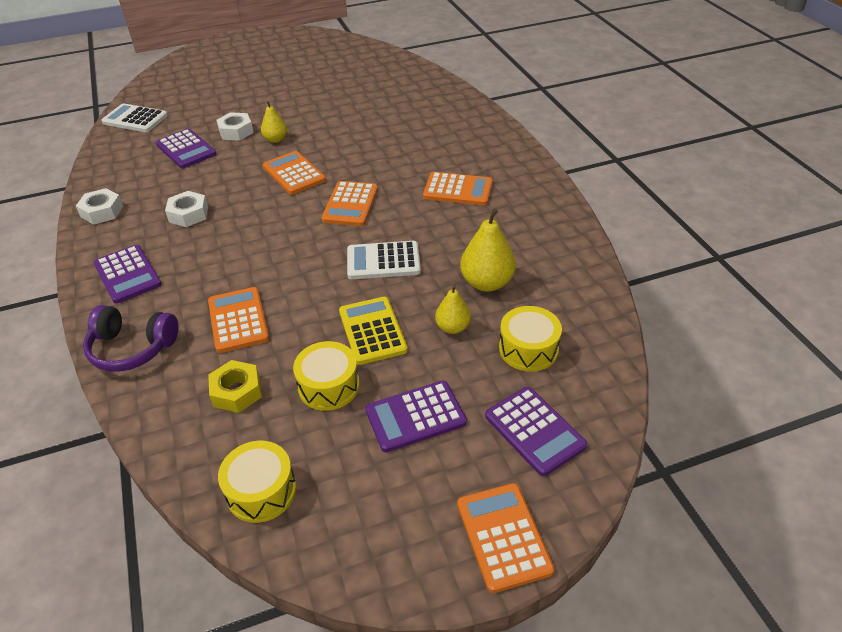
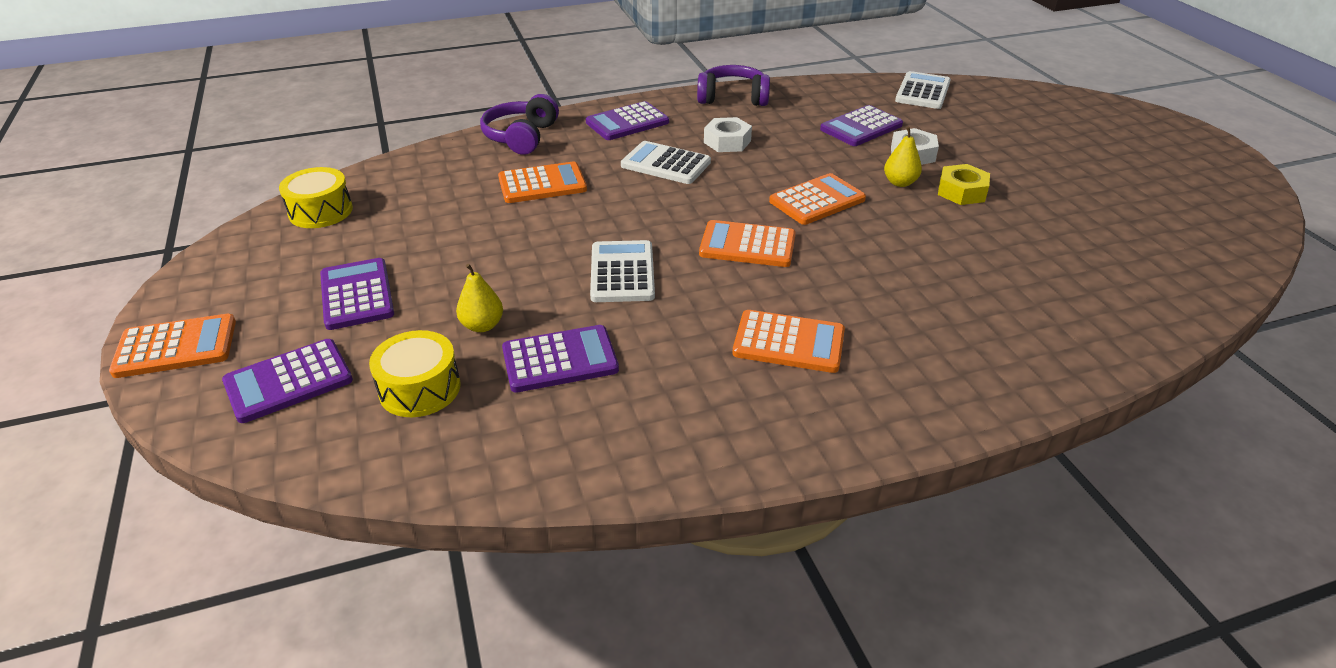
camera: 90 degrees right, 5 degrees down
(102, 211) = (733, 98): white nut -> purple headphones
(219, 247) = (665, 164): none -> white calculator
(237, 391) = (443, 191): yellow nut -> yellow nut (961, 192)
(328, 386) = (426, 240): yellow drum -> none
(372, 331) = (497, 266): yellow calculator -> none
(458, 190) = (788, 342): orange calculator -> orange calculator turned 90 degrees counterclockwise
(487, 283) = (560, 359): yellow pear -> purple calculator

